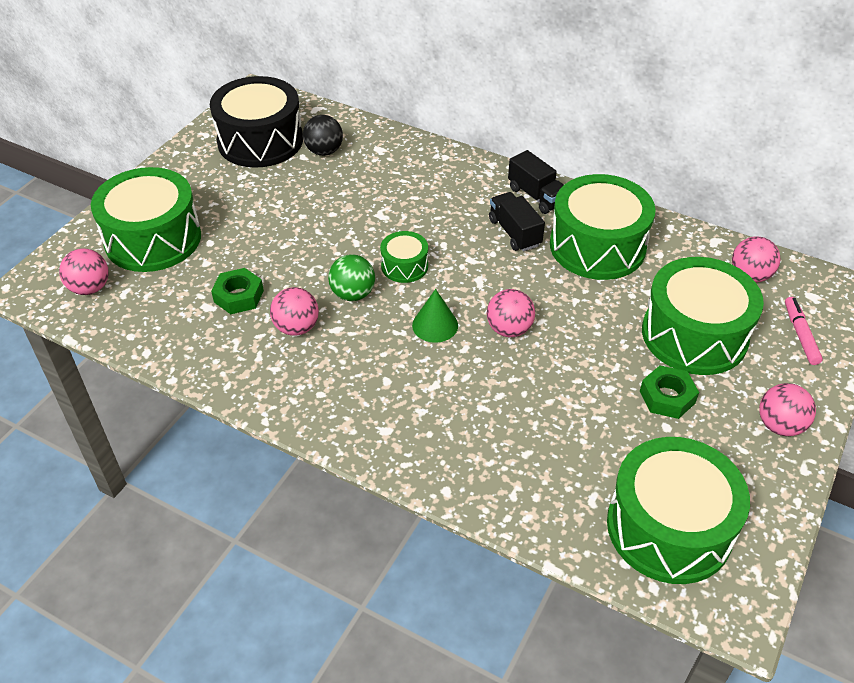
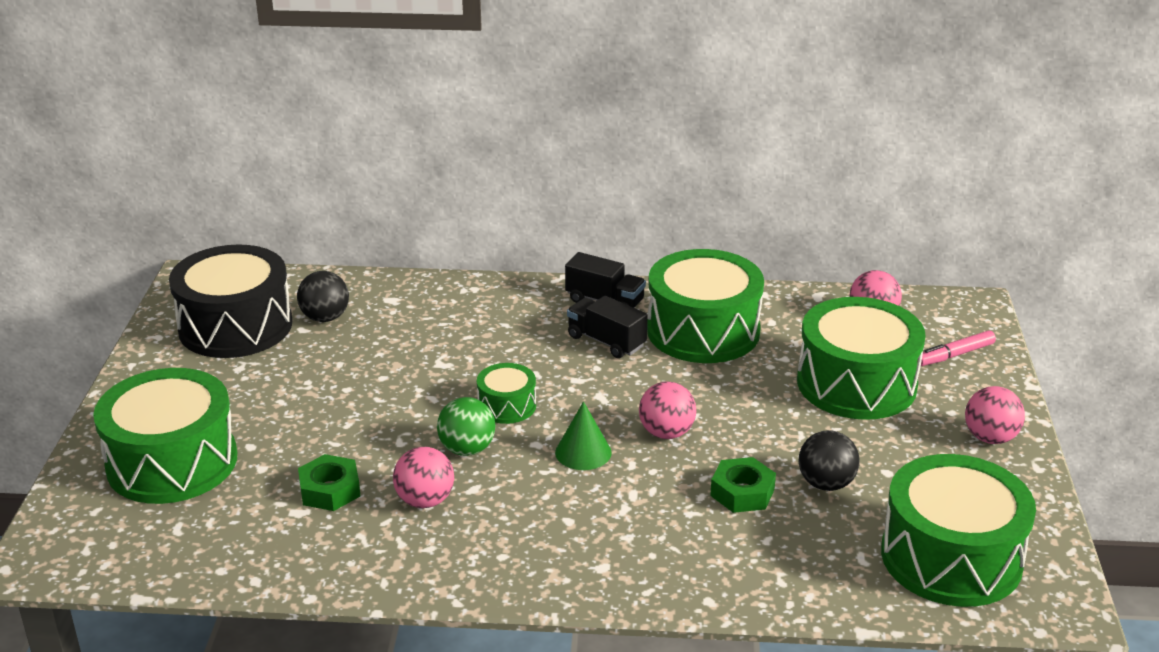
camera: 25 degrees left, 15 degrees down
(90, 288) = (126, 536): pink ball -> none
(607, 419) = (826, 484): none -> black ball
(667, 397) = (869, 446): green nut -> green nut (742, 492)
(800, 334) = (954, 355): pink marker -> pink marker turned 90 degrees counterclockwise

